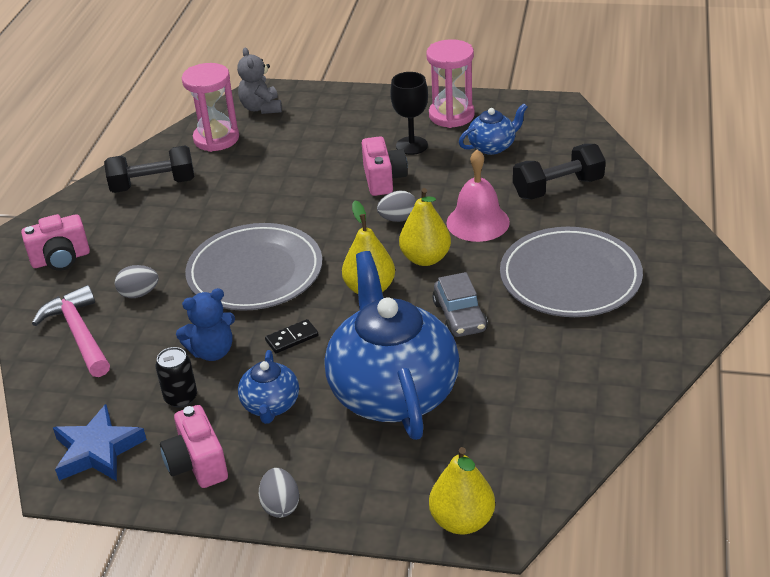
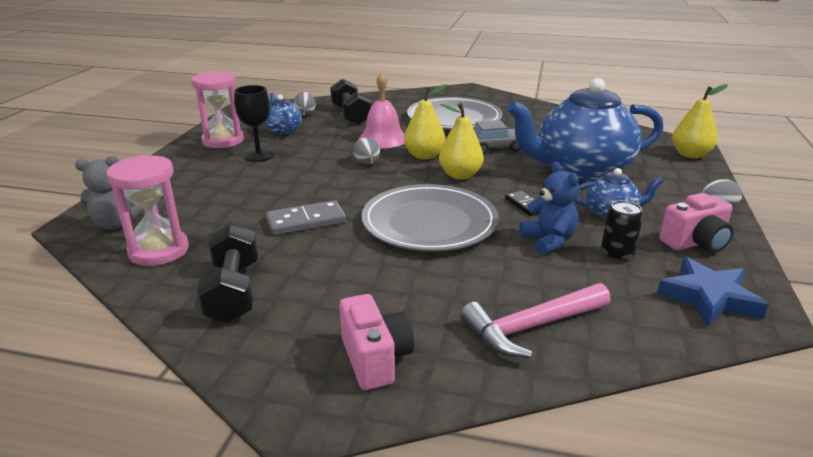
camera: 90 degrees left, 10 degrees down
(139, 294) = (457, 288): grey egg -> grey egg (305, 113)
(262, 199) = (306, 221): none -> grey domino
(383, 180) = (305, 167): pink camera -> none

